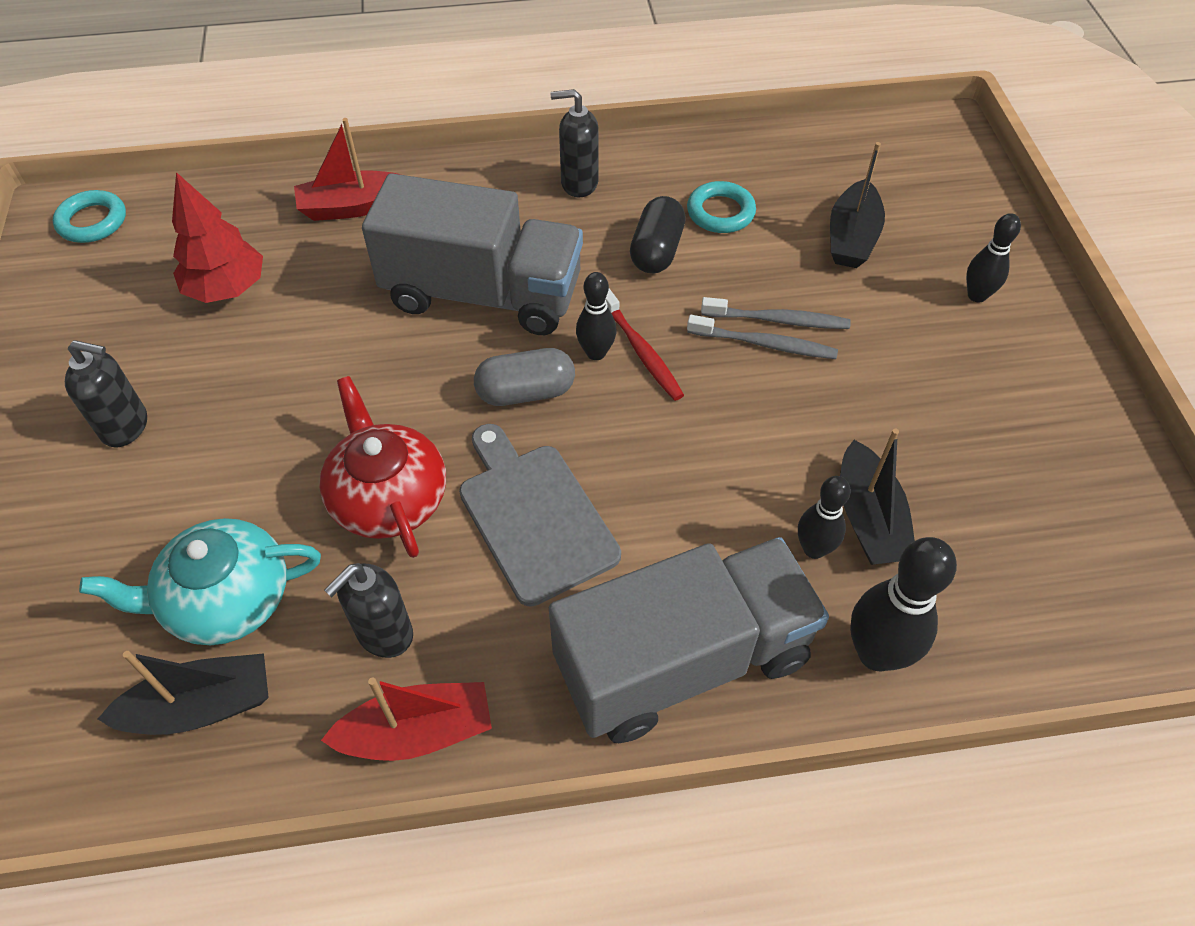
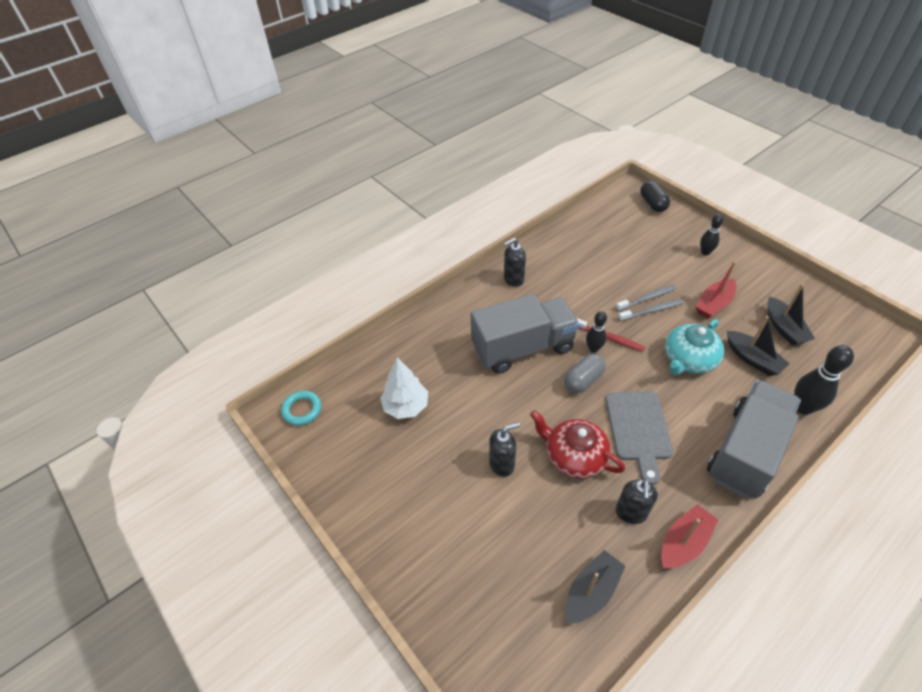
camera: 30 degrees left, 5 degrees down
(125, 426) = (426, 495): black soap dispenser -> black soap dispenser (502, 464)
(226, 599) = (553, 541): turquoise teapot -> turquoise teapot (688, 359)
(227, 289) = (406, 406): red tree -> white tree
(353, 207) = (425, 338): red boat -> red boat (714, 304)
(534, 516) = (638, 429): grey cutting board -> grey cutting board turned 120 degrees counterclockwise
(656, 251) = (574, 293): black capsule -> black capsule (653, 204)
(720, 212) = (582, 264): turquoise ring -> none
(814, 549) = (746, 381): black bowling pin -> none
(851, 237) = (641, 251): black boat -> black boat (784, 328)

